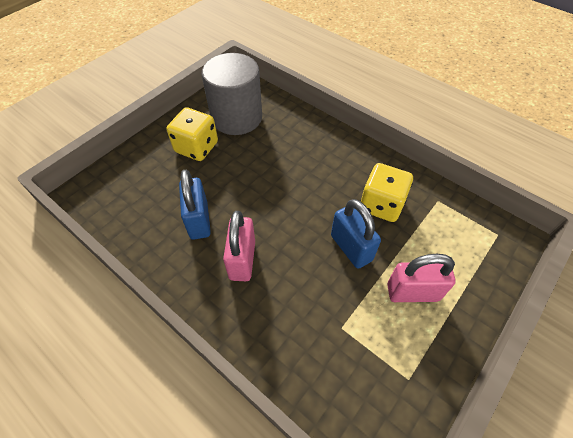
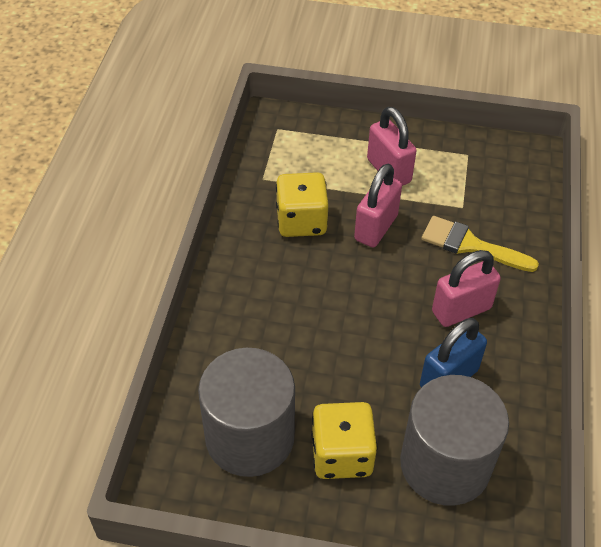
camera: 120 degrees left, 5 degrees down
(151, 187) = (445, 464): none -> grey cylinder
(296, 306) = (470, 245): none -> yellow brush
(351, 248) = (376, 228): blue padlock -> pink padlock

